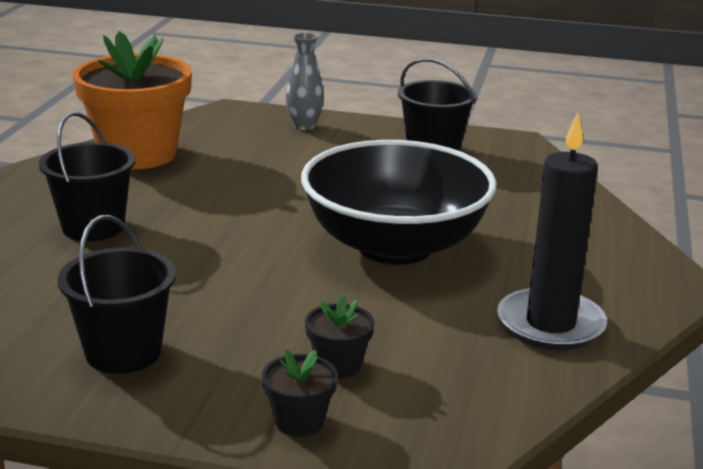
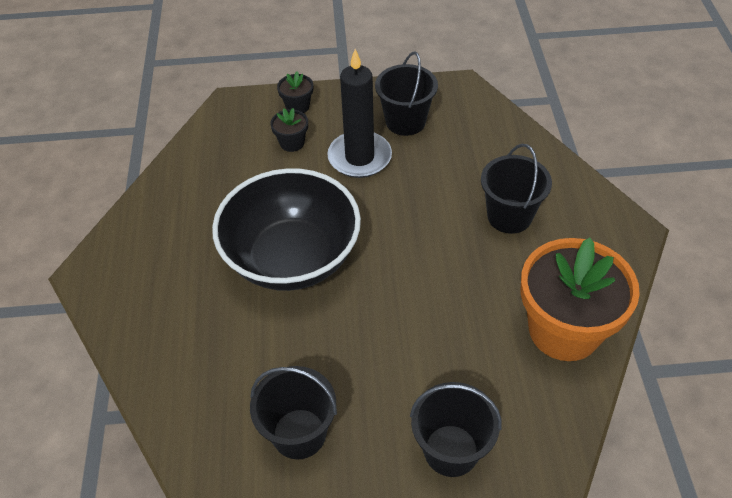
camera: 165 degrees right, 25 degrees up
(304, 126) = (451, 450): grey vase -> black bucket
(550, 324) = (177, 206): black candle -> black candle (359, 157)

